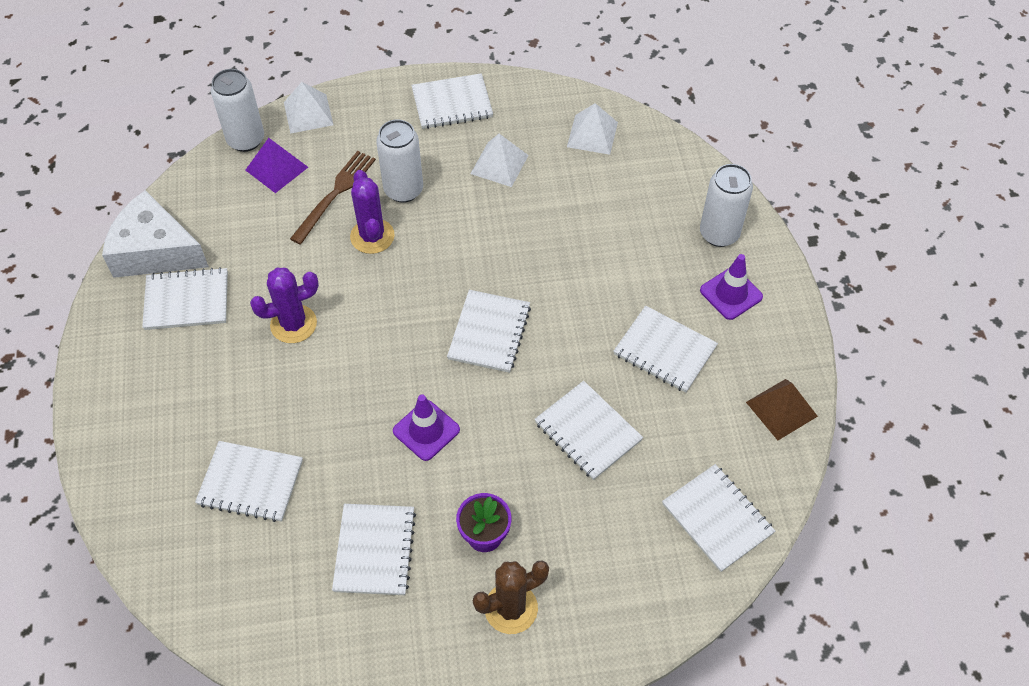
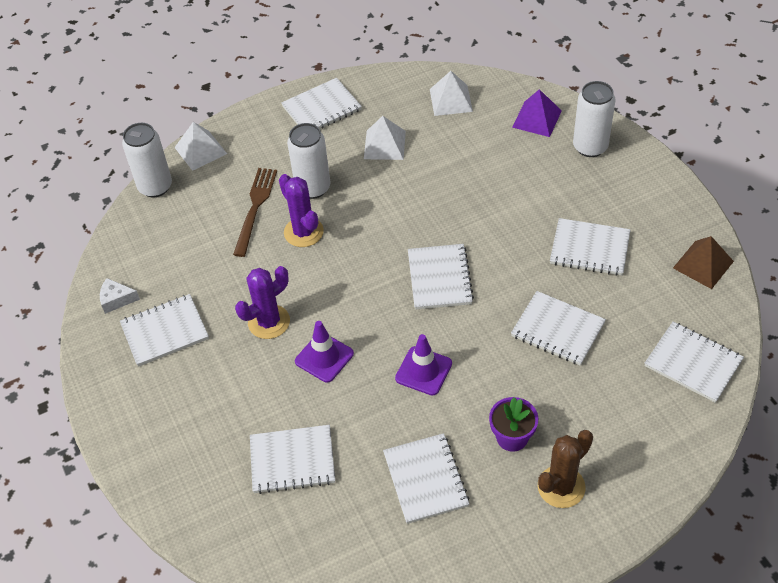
camera: 15 degrees left, 5 degrees down
(155, 251) = (116, 300): white cheese -> white cheese, size x0.43
(276, 168) = (194, 202): purple pyramid -> purple pyramid (537, 119)
(731, 294) = (621, 189): purple traffic cone -> purple traffic cone (324, 357)

